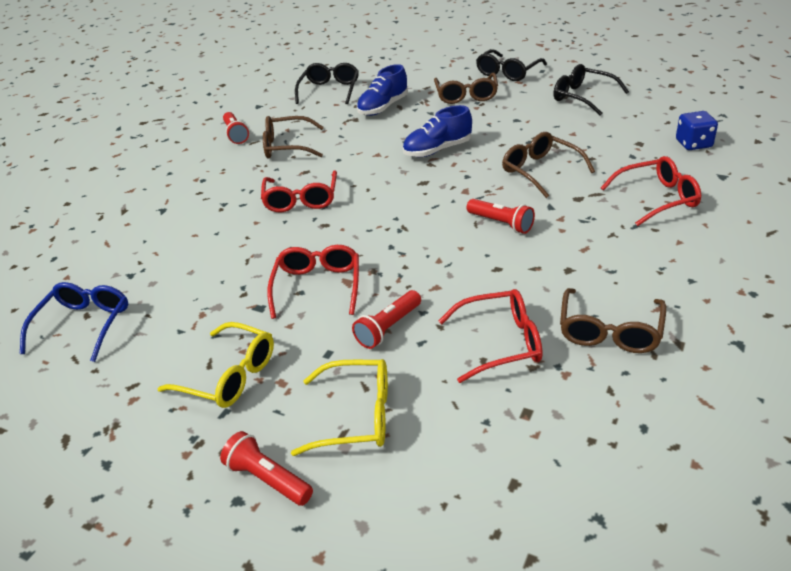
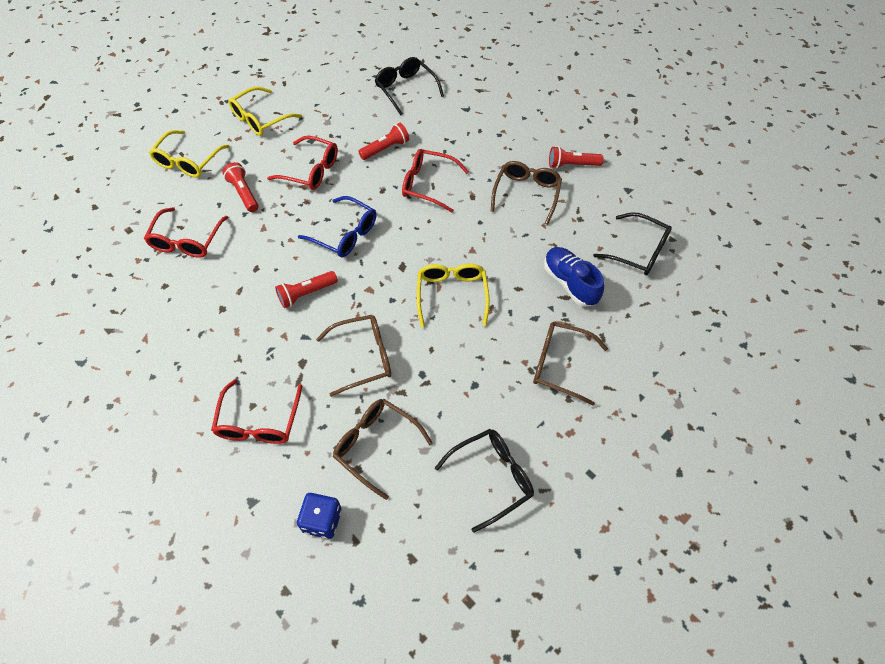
camera: 105 degrees right, 20 degrees up
(83, 326) = (352, 67): blue glasses -> blue glasses (344, 234)
(268, 479) = (177, 122): red flashlight -> red flashlight (385, 148)
(437, 150) = (452, 295): blue shoe -> yellow glasses
(508, 72) = (604, 434): black glasses -> black glasses (406, 90)
(610, 330) = (150, 300): brown glasses -> brown glasses (377, 446)

